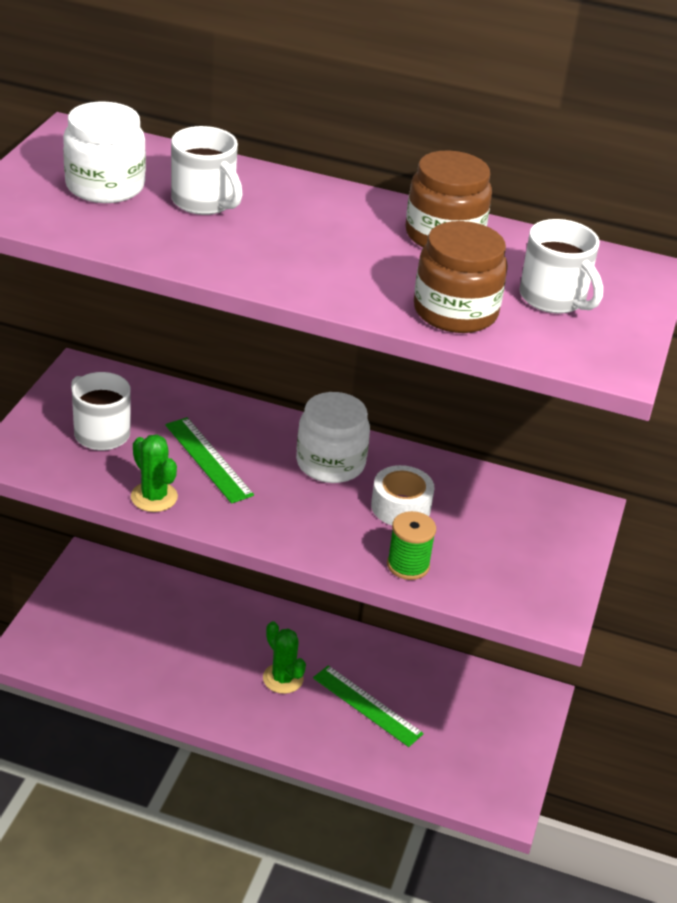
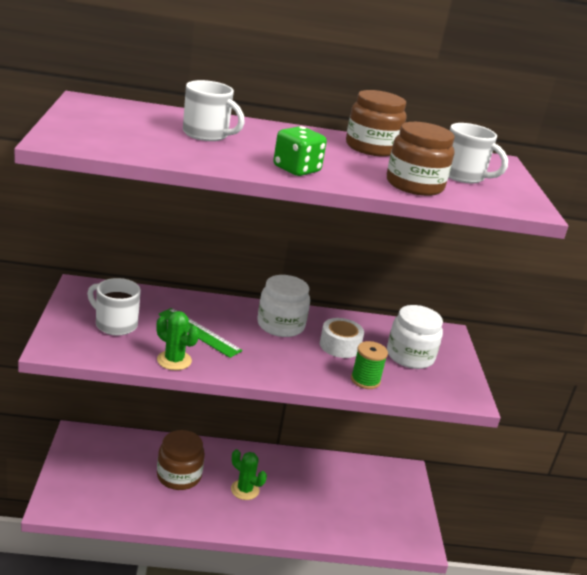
camera: 20 degrees left, 10 degrees down
(105, 186) = (131, 127): white jar -> white jar (410, 356)
(200, 642) = (179, 476): none -> brown jar
(292, 273) = (296, 169): none -> green dice
(367, 705) = (307, 497): green ruler -> none

